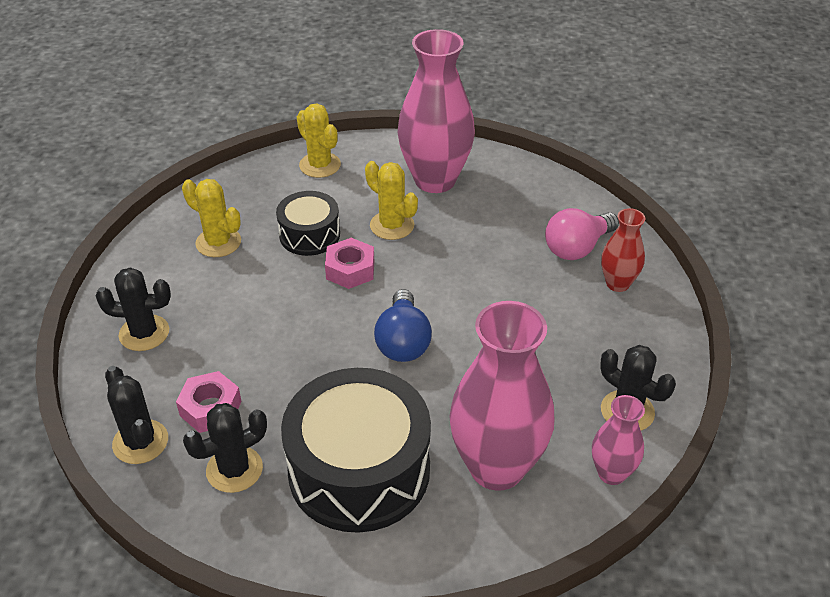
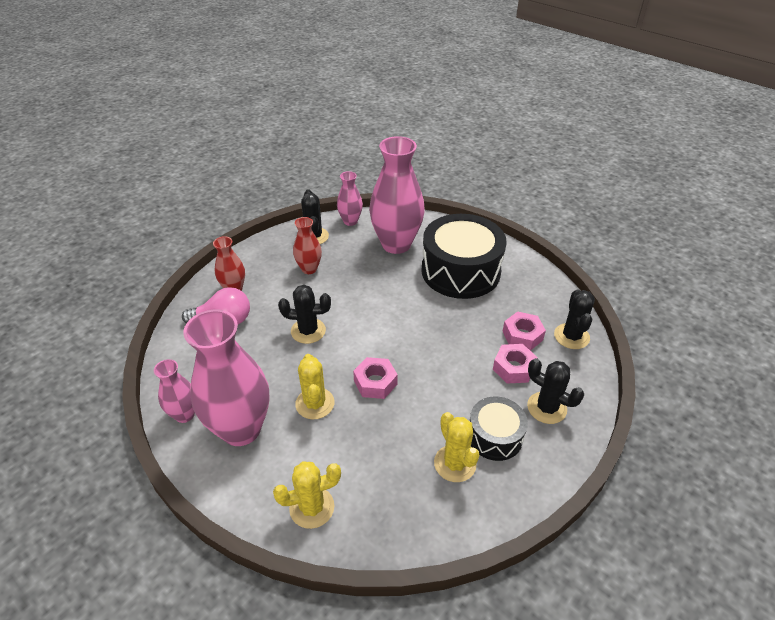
camera: 145 degrees left, 0 degrees up
(203, 359) = (513, 368): none -> pink nut
(234, 469) = (523, 299): black cactus -> black cactus (308, 331)
(309, 235) = (380, 430): black drum -> black drum (494, 436)
(320, 165) = (312, 507): yellow cactus -> yellow cactus turned 75 degrees clockwise
(403, 342) = (385, 318): blue light bulb -> none
(496, 167) = (184, 414): none -> pink vase
(568, 356) = (309, 269): none -> red vase

